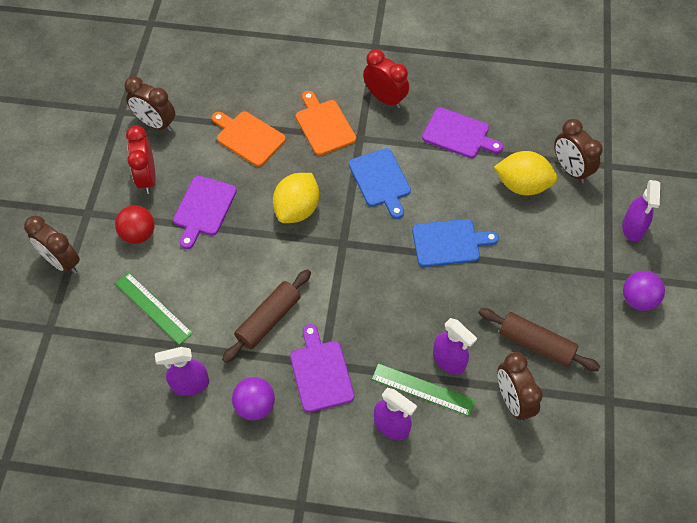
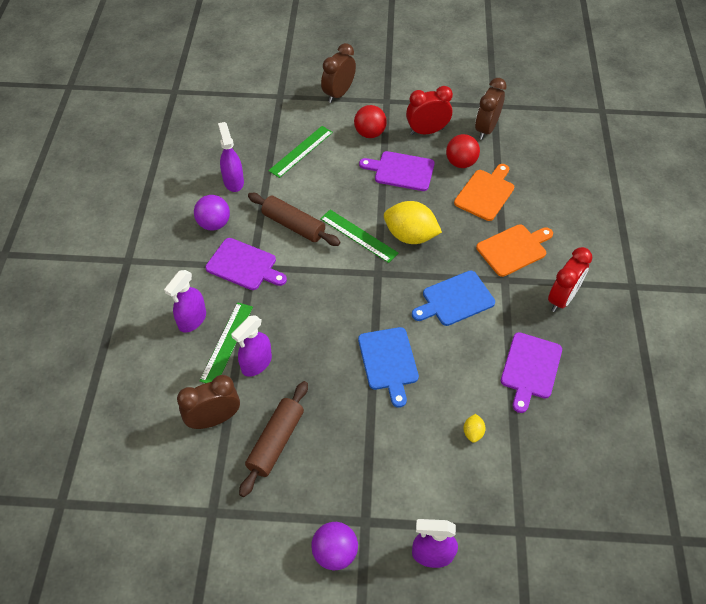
camera: 85 degrees right, 5 degrees down
(201, 153) = (460, 163): none -> red ball
(291, 257) = (358, 235): none -> green ruler
(321, 372) = (244, 265): purple cutting board -> purple cutting board turned 45 degrees clockwise
(522, 185) = (473, 432): yellow lemon -> yellow lemon, size x0.44
(570, 170) = (505, 486): brown clock -> none

